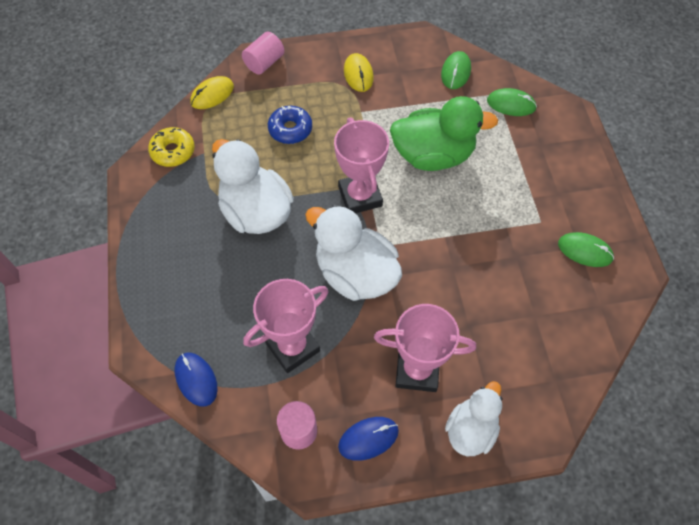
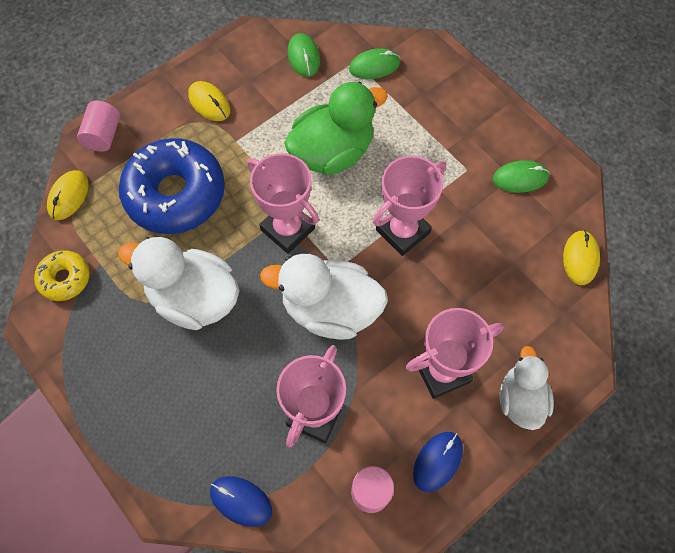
camera: 30 degrees left, 5 degrees up
(290, 129) = (175, 194): blue donut -> blue donut, size x2.03
(453, 243) = (402, 231): none -> pink trophy
(599, 343) = (580, 258): none -> yellow mouse

